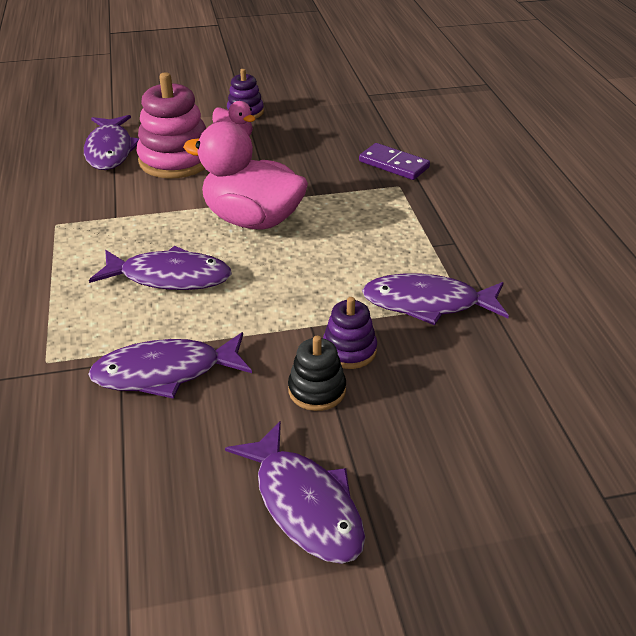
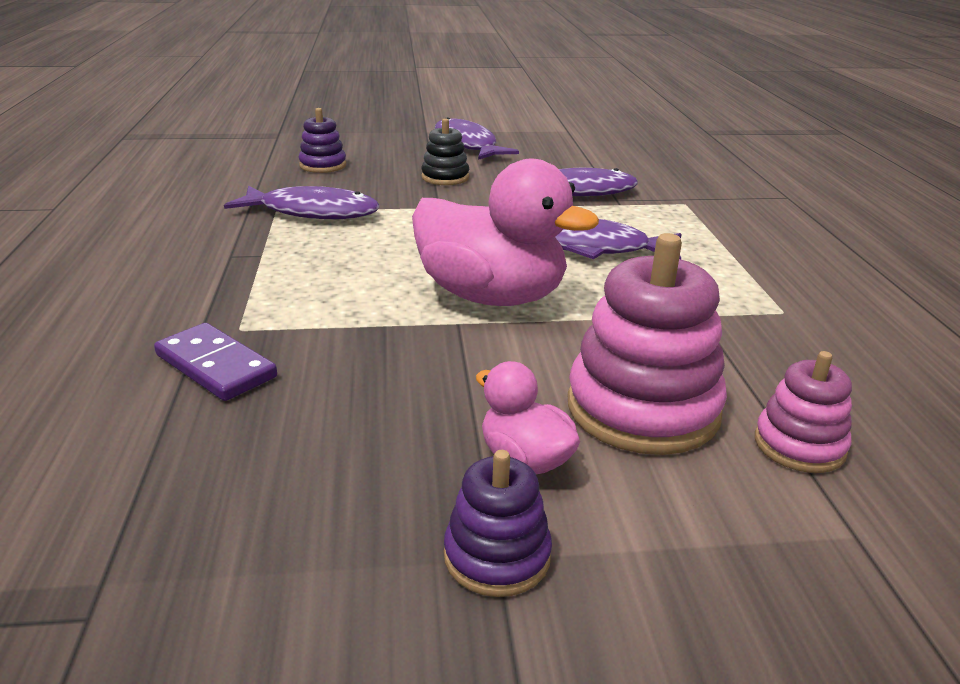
camera: 175 degrees left, 10 degrees down
(110, 150) = (799, 445): purple fish -> pink stacking toy
(349, 350) = (409, 192): purple stacking toy -> purple stacking toy (323, 165)

